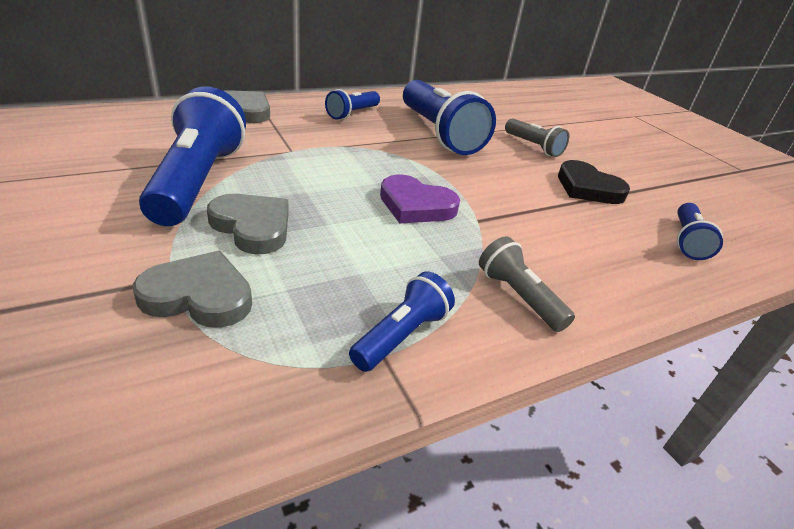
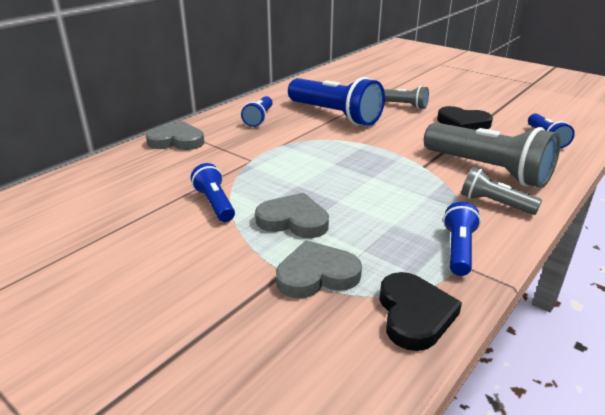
camera: 20 degrees left, 5 degrees down
(198, 181) = (215, 203): blue flashlight -> blue flashlight, size x0.52
(246, 393) = (414, 314): none -> black heart
(416, 205) = (377, 170): purple heart -> none
(558, 253) = (488, 170): none -> grey flashlight

